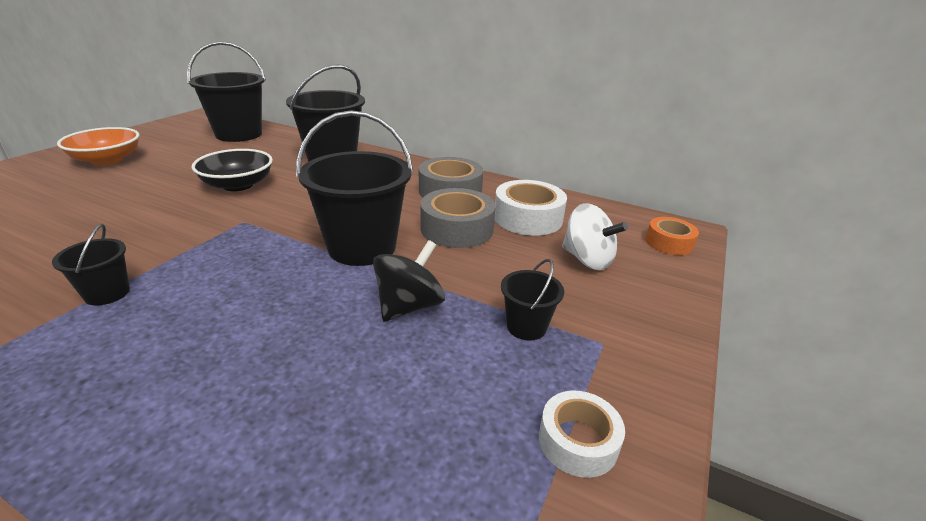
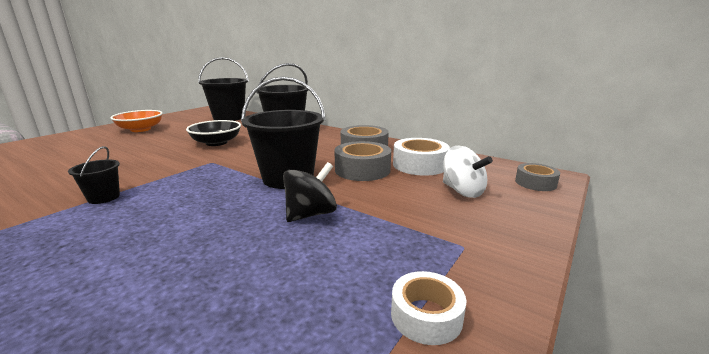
camera: 10 degrees right, 10 degrees down
(526, 327) = (401, 232): black bucket -> none
(669, 243) = (535, 183): orange tape -> grey tape

